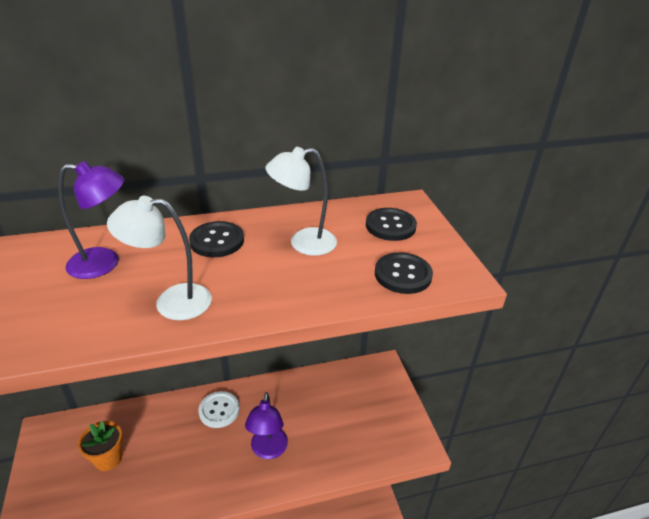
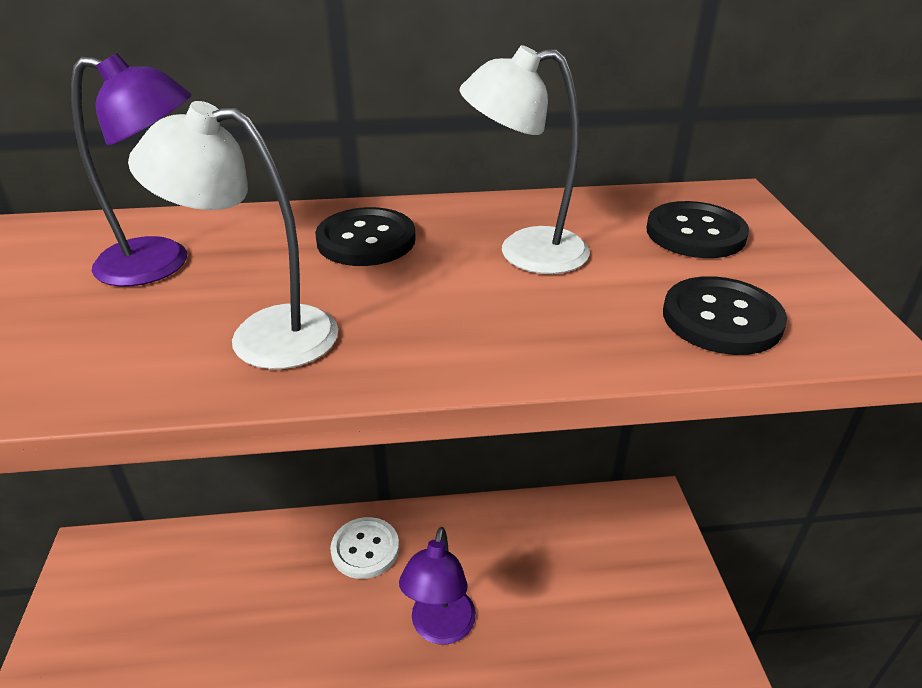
camera: 10 degrees right, 0 degrees up
(108, 459) = (176, 610): orange flower pot -> none

